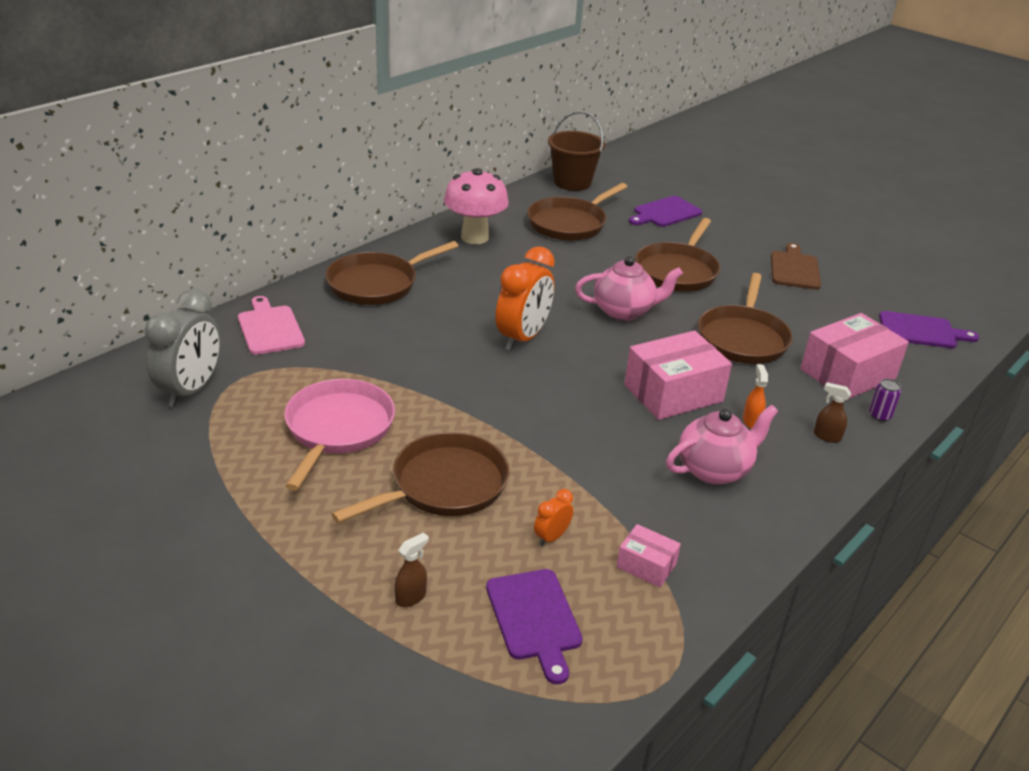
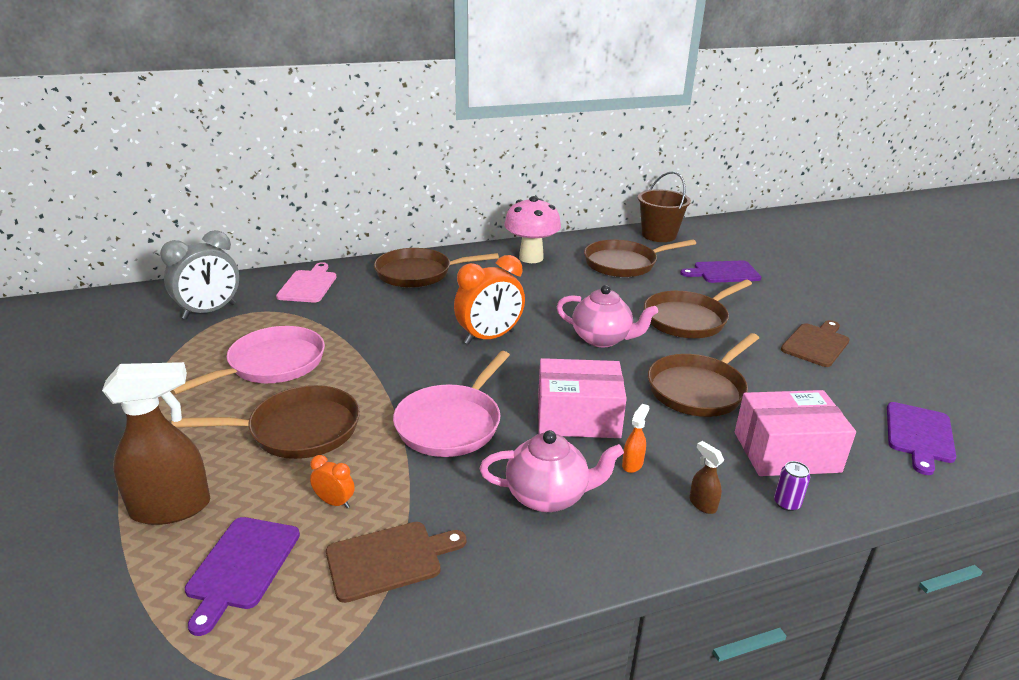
camera: 30 degrees right, 5 degrees down
(411, 597) = (172, 508): brown spray bottle -> brown spray bottle, size x2.30
(551, 537) = (334, 502): orange clock -> orange clock turned 45 degrees clockwise
(575, 433) = (451, 423): none -> pink pan
(646, 565) = (389, 559): pink box -> brown cutting board
(921, 331) = (919, 435): purple cutting board -> purple cutting board turned 75 degrees clockwise

